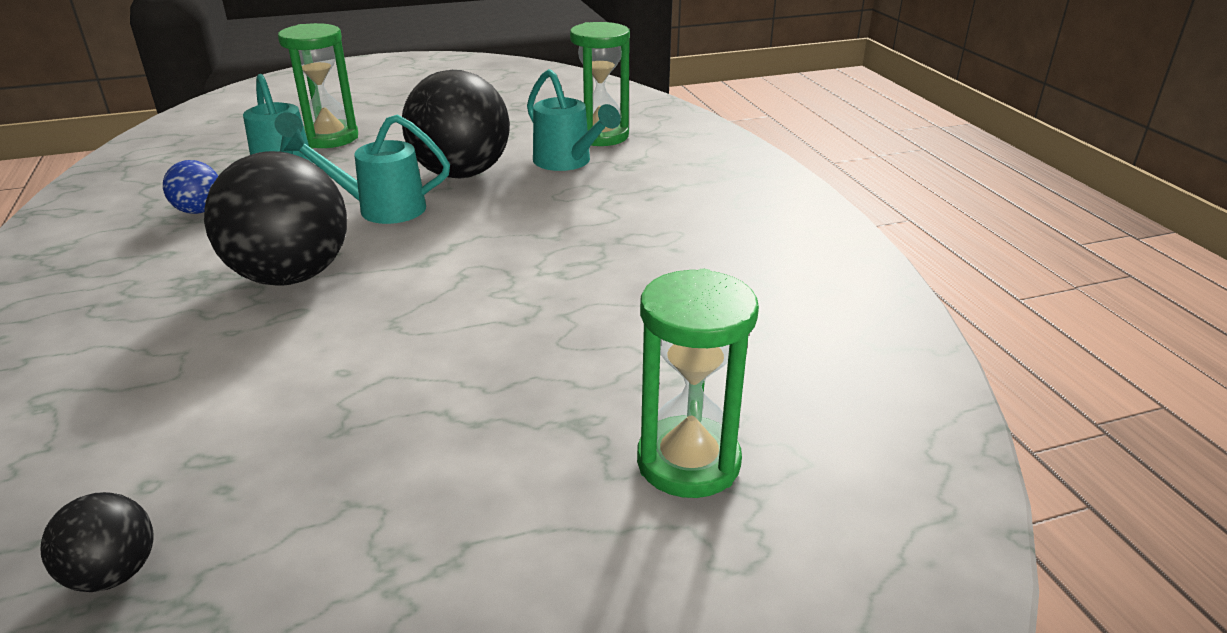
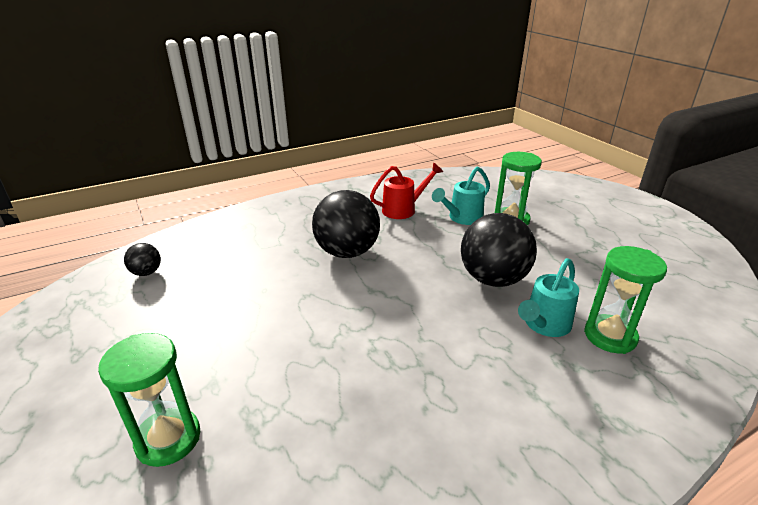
camera: 80 degrees right, 0 degrees up
(199, 211) = (403, 209): blue ball -> red watering can
(382, 209) = (429, 261): turquoise watering can -> none

